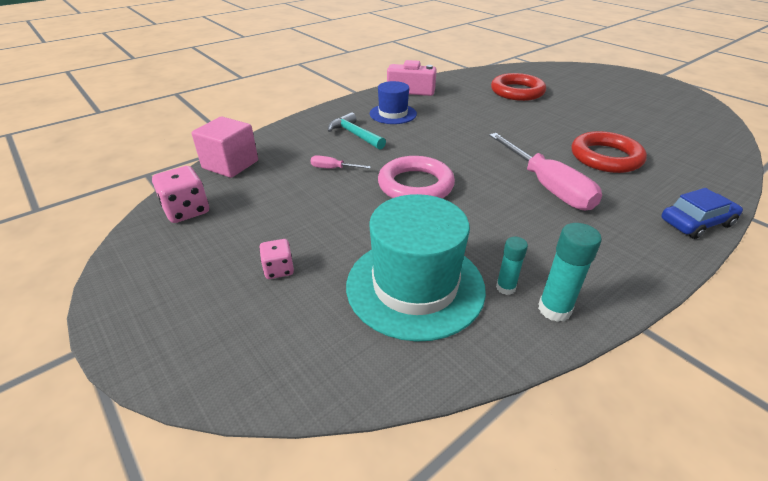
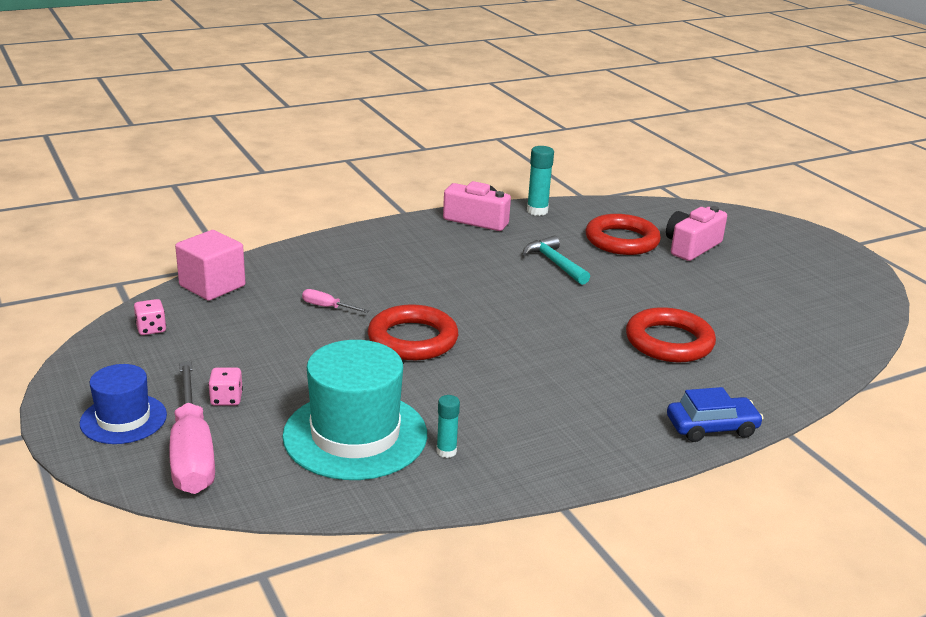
camera: 10 degrees right, 10 degrees down
(187, 211) = (151, 329): pink dice -> pink dice, size x0.62
(354, 134) = (372, 270): turquoise hammer -> turquoise hammer (554, 263)
(393, 114) = (434, 249): blue hat -> blue hat (123, 419)
(415, 185) = (412, 339): pink ring -> red ring
(547, 187) = (567, 364): pink screwdriver -> pink screwdriver (192, 452)
(554, 309) = (482, 477): turquoise glue stick -> turquoise glue stick (537, 211)
(565, 90) = (691, 247): none -> pink camera

